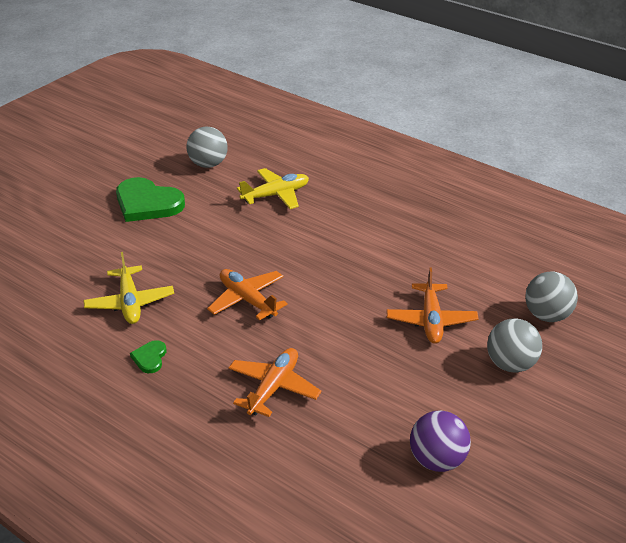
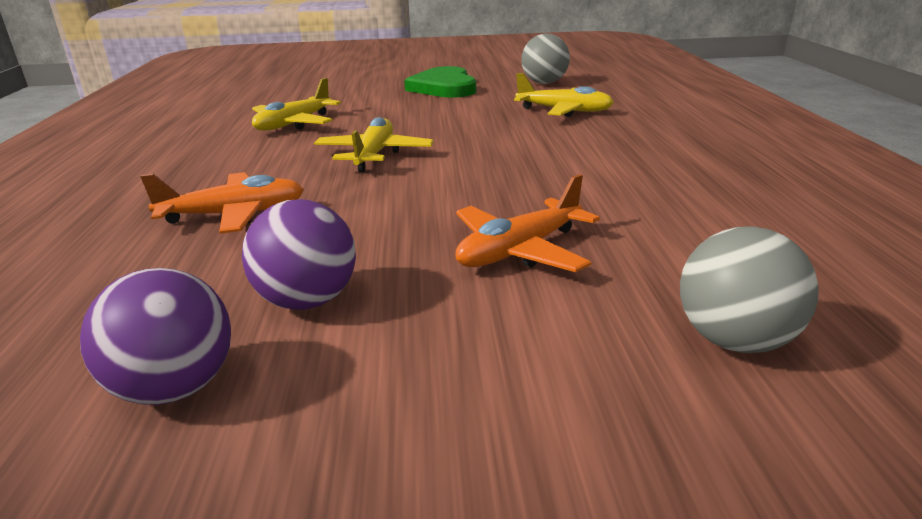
camera: 50 degrees right, 10 degrees down
(150, 358) = (219, 154): green heart -> none
(247, 300) = (374, 155): orange plane -> yellow plane
(406, 400) = (307, 301): none -> purple ball
(510, 364) = (534, 358): grey ball -> none

